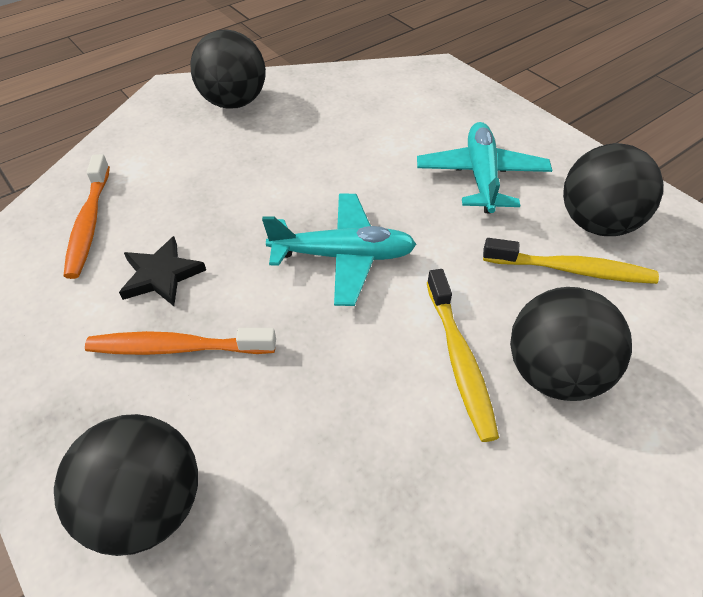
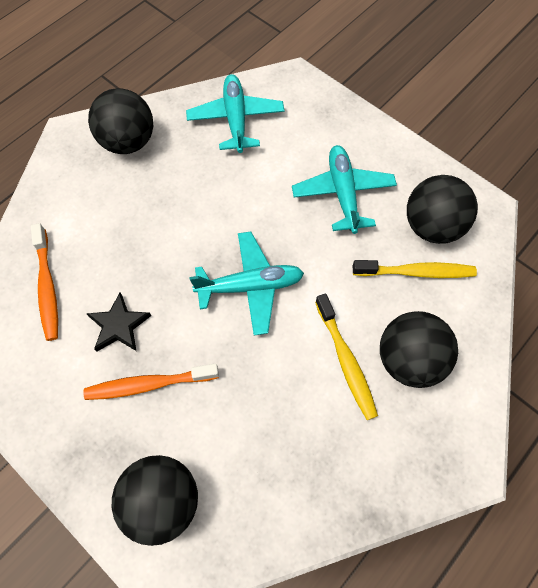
camera: 10 degrees left, 15 degrees up
(363, 96) = (236, 119): none -> turquoise plane

